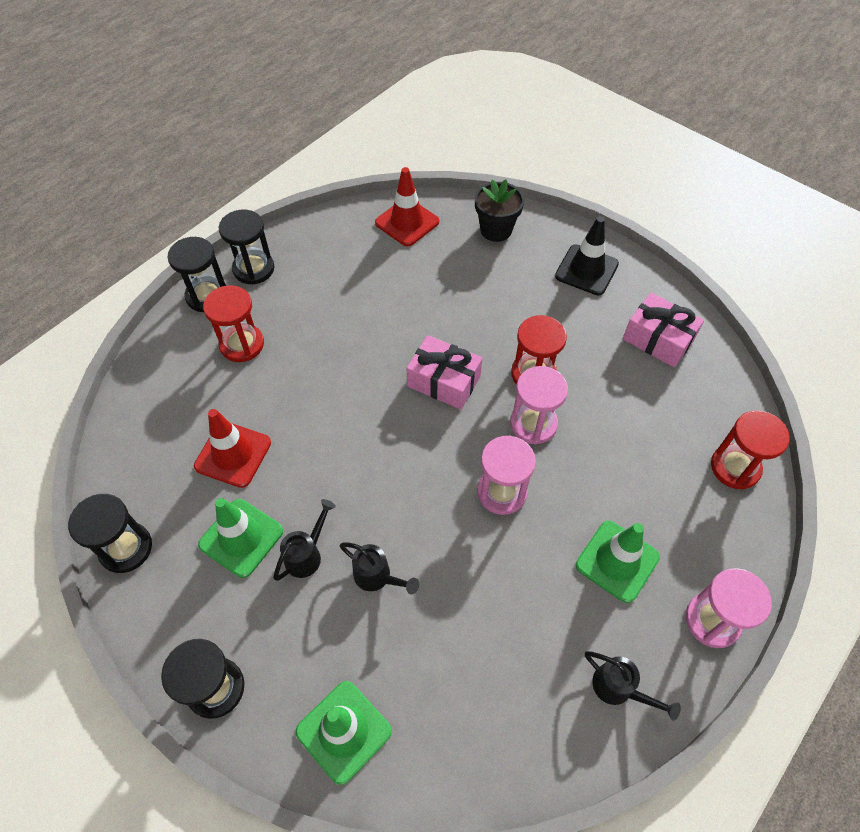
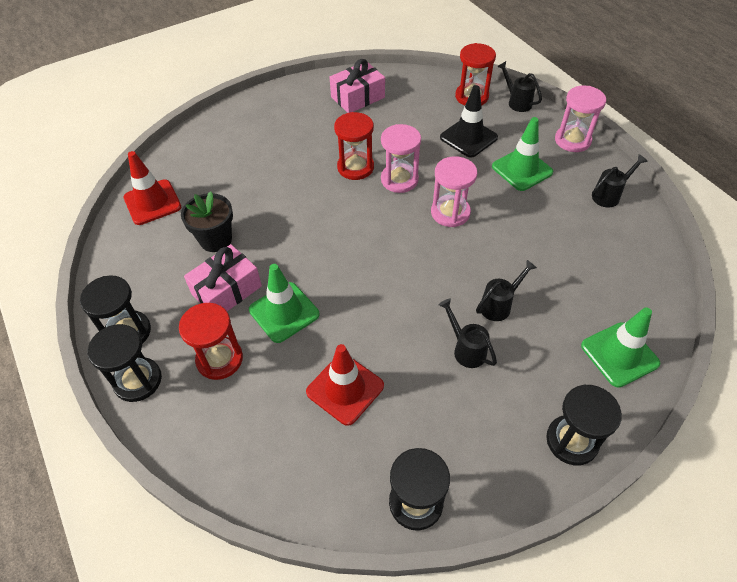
camera: 70 degrees left, 5 degrees down
(241, 538) = (435, 397): green traffic cone -> green traffic cone (284, 312)
(444, 381) = (336, 220): pink gift -> pink gift (226, 290)
(496, 230) = (201, 149): black flower pot -> black flower pot (216, 239)
(586, 270) = (276, 112): black traffic cone -> black traffic cone (468, 137)
(757, 528) = (516, 102): none -> black watering can

